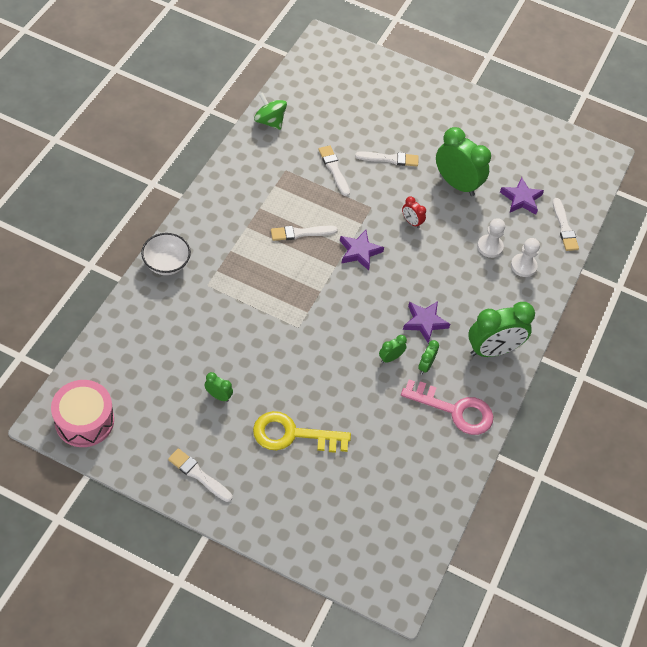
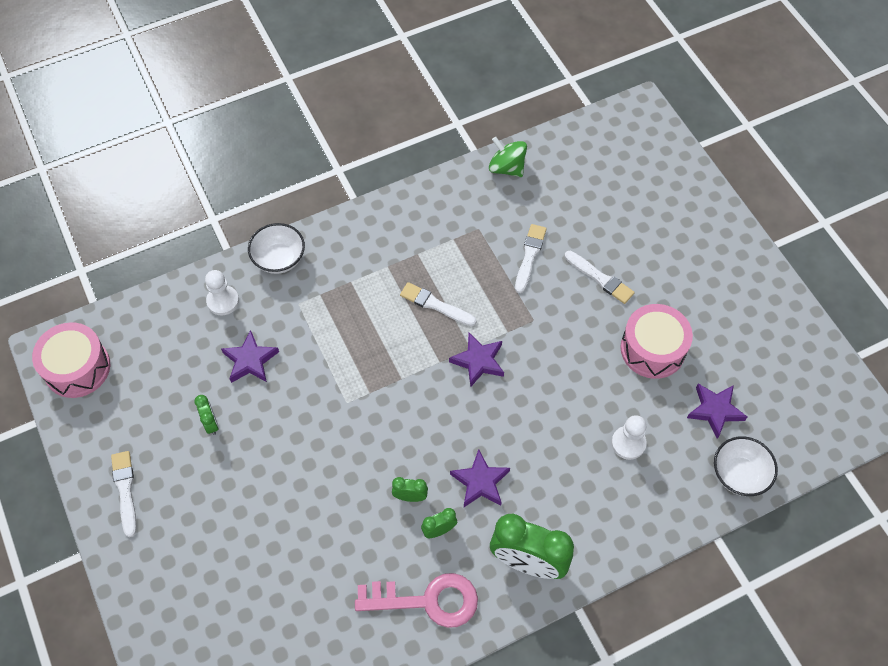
camera: 45 degrees right, 5 degrees up
(208, 340) = (250, 360): none -> purple star
(269, 121) = (506, 168): green spinning top -> green spinning top turned 45 degrees counterclockwise
(292, 434) = (243, 511): yellow key -> none
(411, 222) = (563, 362): red clock -> none
(455, 410) = (427, 600): pink key -> pink key turned 60 degrees counterclockwise
(456, 184) = (652, 349): green clock -> pink drum
(523, 266) = (648, 489): white pawn -> white pawn (223, 301)
(564, 227) = (739, 475): white brush -> white bowl

